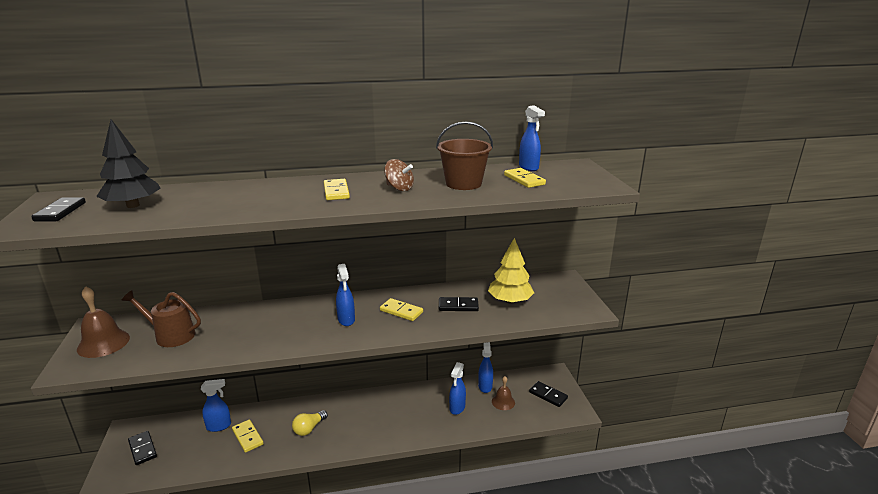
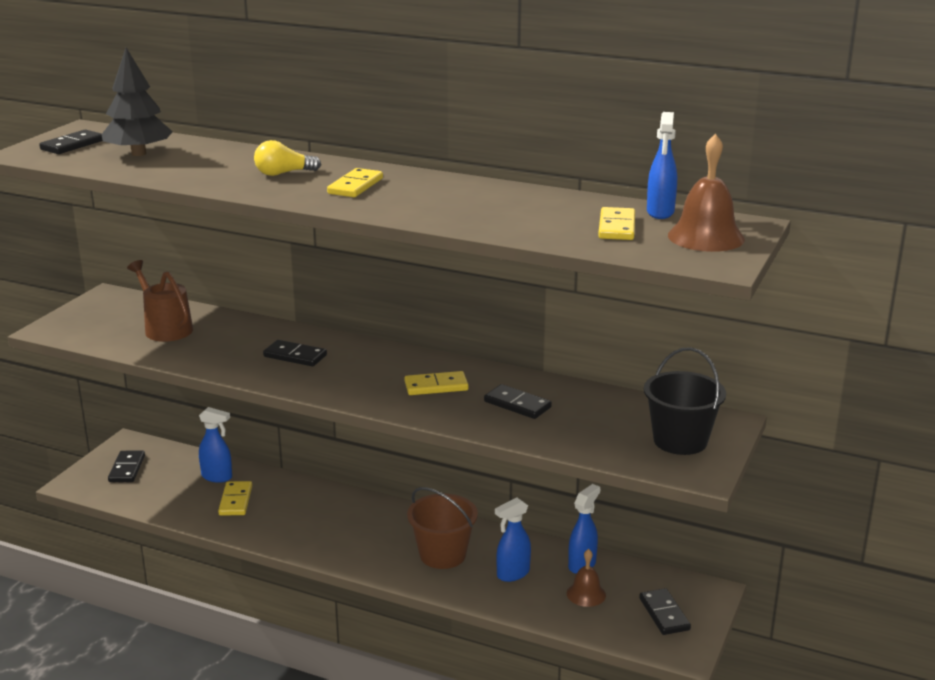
camera: 35 degrees right, 0 degrees up
(103, 343) = (100, 315): brown bell -> brown bell (706, 237)
(290, 323) = (295, 356): none -> black domino
(309, 428) = (308, 520): yellow light bulb -> yellow light bulb (283, 173)
(346, 320) = (359, 374): blue spray bottle -> none
(399, 188) = (433, 199): brown spinning top -> none
(401, 311) = (436, 386): yellow domino -> yellow domino turned 75 degrees counterclockwise
(463, 183) = (524, 212): brown bucket -> brown bucket (442, 555)
(510, 301) = (598, 422): yellow tree -> none
(559, 296) = (680, 441): none -> black bucket

